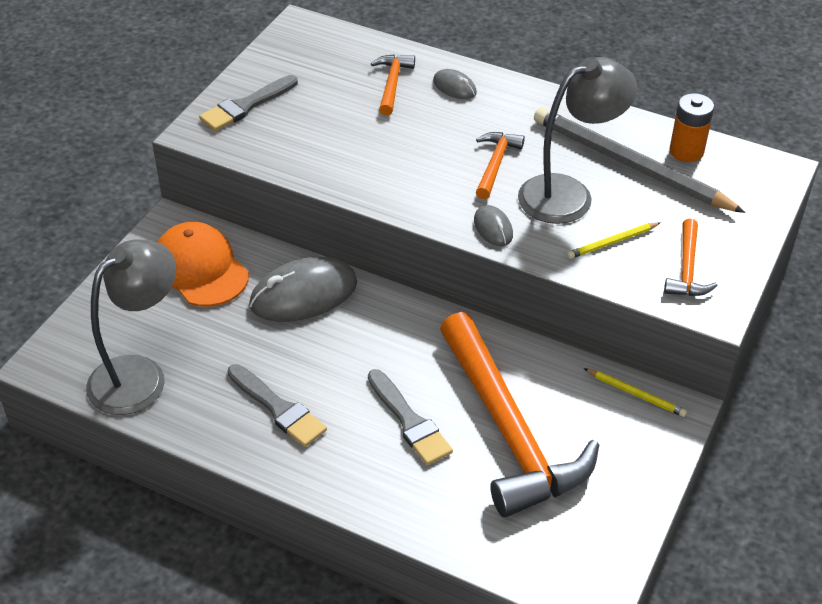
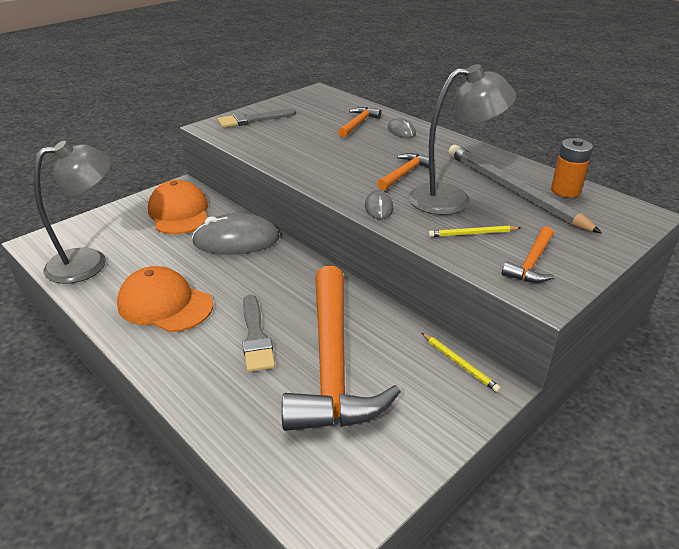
camera: 20 degrees right, 10 degrees down
(278, 408) = (165, 304): grey brush -> orange cap

